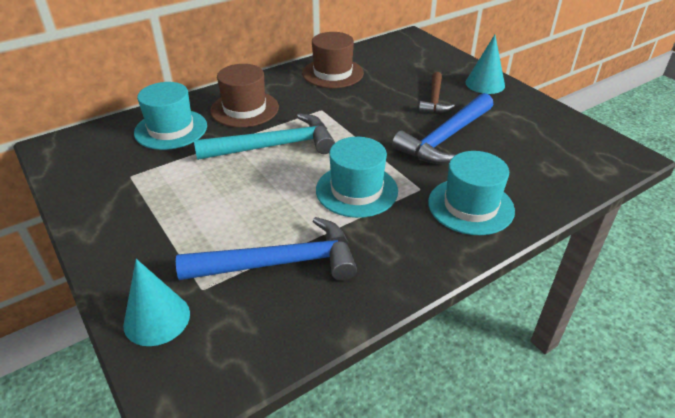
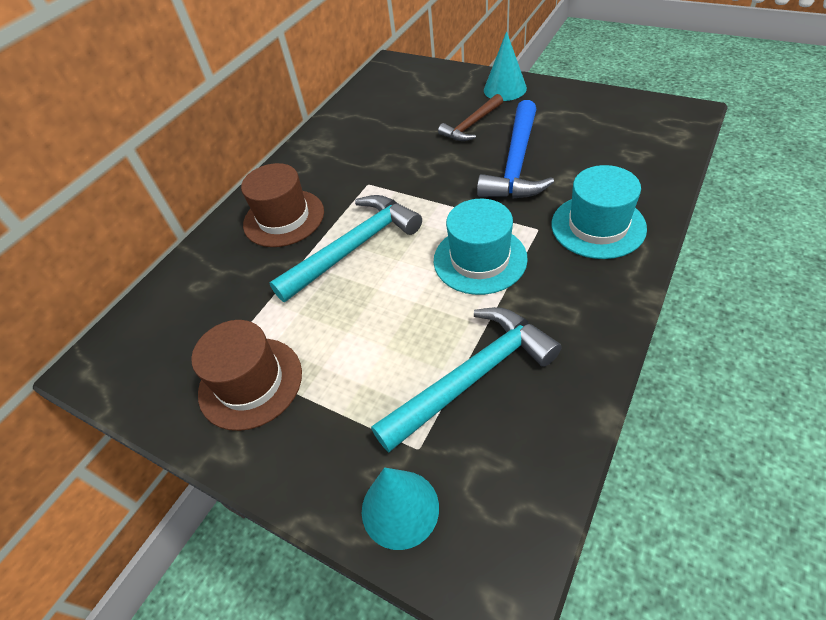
camera: 20 degrees left, 10 degrees up
(171, 129) = (219, 279): turquoise hat -> none
(279, 263) = (472, 377): blue hammer -> turquoise hammer
(332, 73) = (344, 136): brown hat -> brown hat (250, 382)
(435, 99) = (471, 125): brown hammer -> brown hammer turned 60 degrees clockwise

